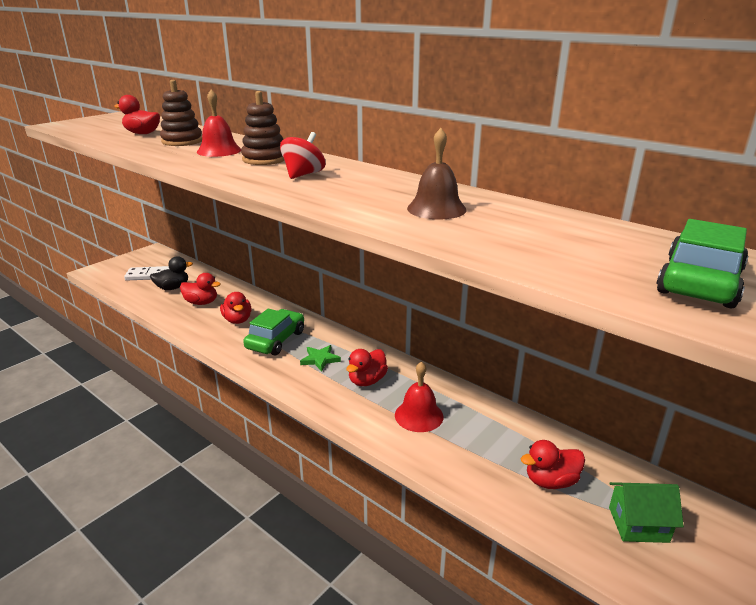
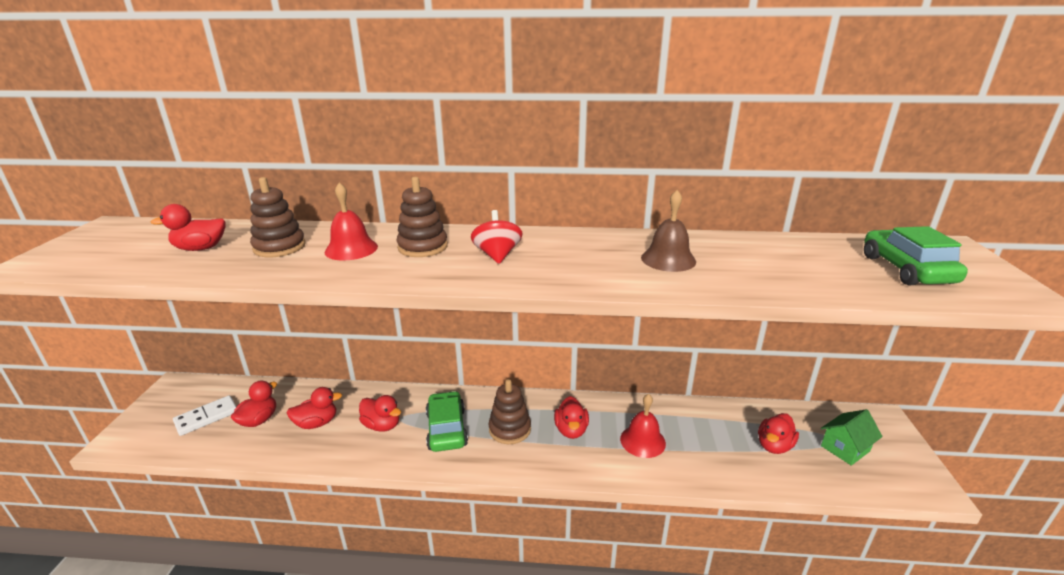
camera: 35 degrees left, 0 degrees up
(173, 288) = (259, 420): black duck -> red duck
(320, 359) = (510, 429): green star -> brown stacking toy

